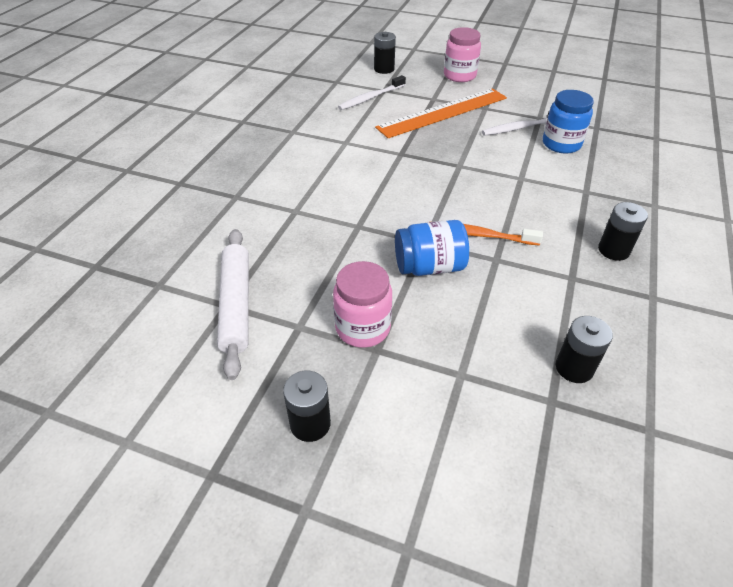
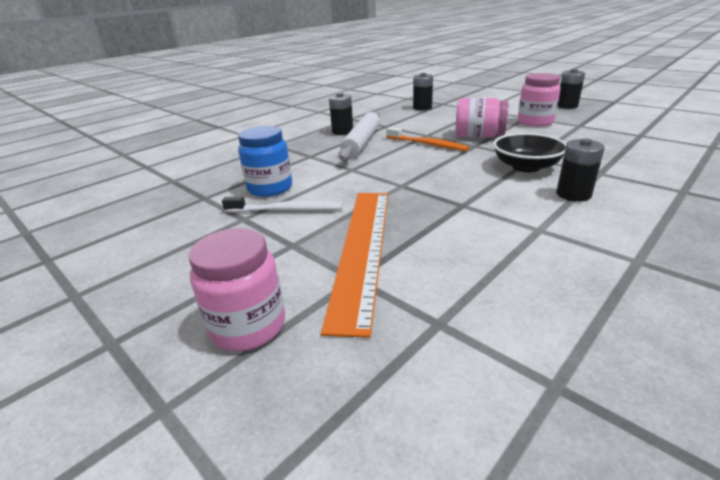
camera: 155 degrees left, 15 degrees down
(236, 305) = (632, 134): white rolling pin -> white rolling pin (362, 142)
(362, 209) = (526, 166): none -> black bowl
(371, 98) = (475, 306): white toothbrush -> none
(384, 69) = (403, 406): black battery -> black battery (573, 194)
(429, 267) = (478, 136): blue jar -> pink jar
(443, 112) = (362, 248): orange ruler -> orange ruler turned 75 degrees counterclockwise

